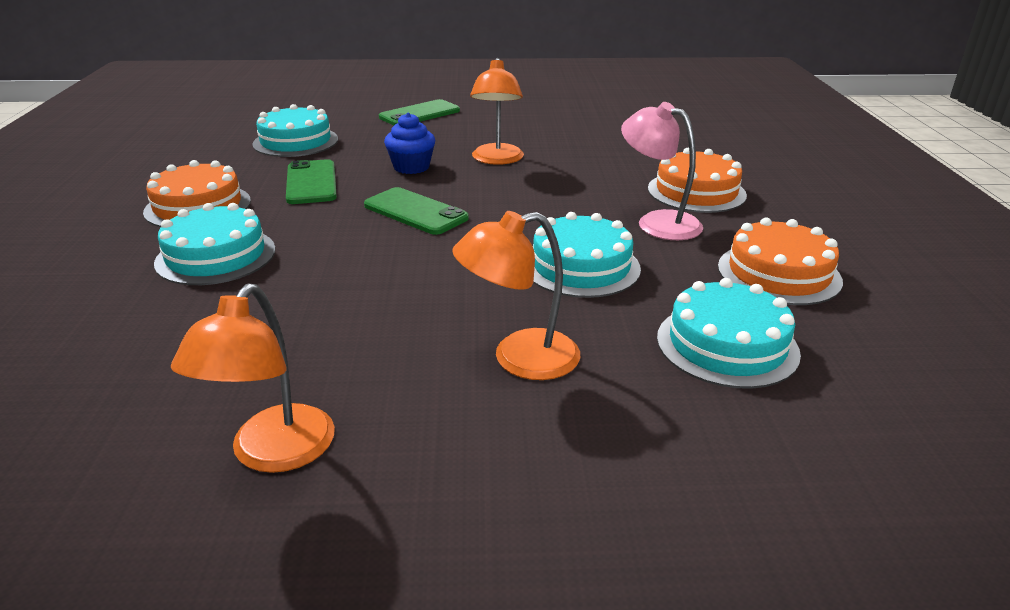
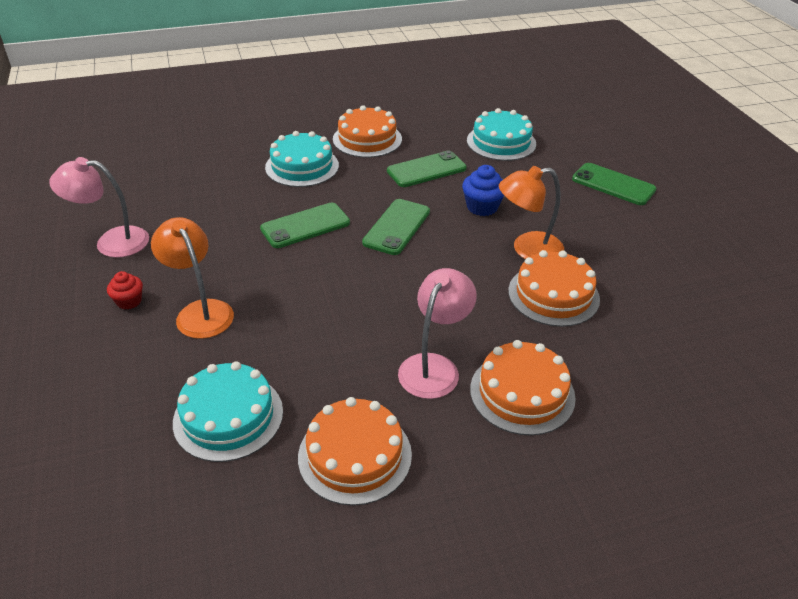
camera: 75 degrees right, 10 degrees up
(273, 453) = (111, 242): orange lamp -> pink lamp
(369, 266) = (305, 226): none -> green phone
(466, 429) = (129, 301): none -> red cupcake
(570, 161) = (553, 295): none -> orange cake
(581, 267) = (332, 326): turquoise cake -> none

